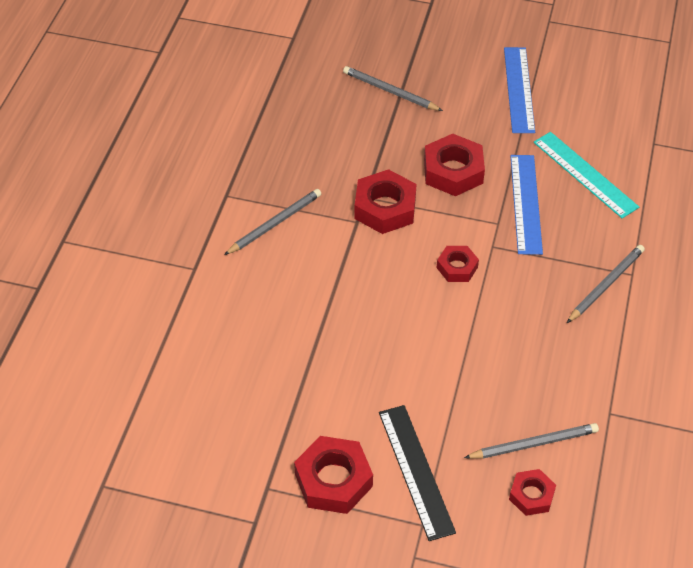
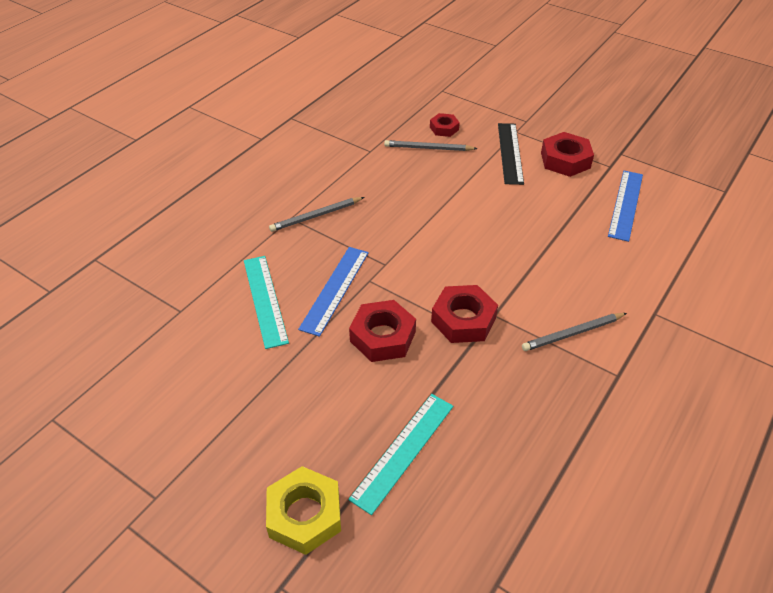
camera: 160 degrees left, 5 degrees down
(390, 91) = (403, 451): grey pencil -> turquoise ruler
(439, 38) = (304, 514): none -> yellow nut
(457, 267) = (423, 256): red nut -> none
(519, 89) = (260, 408): blue ruler -> blue ruler (625, 204)

